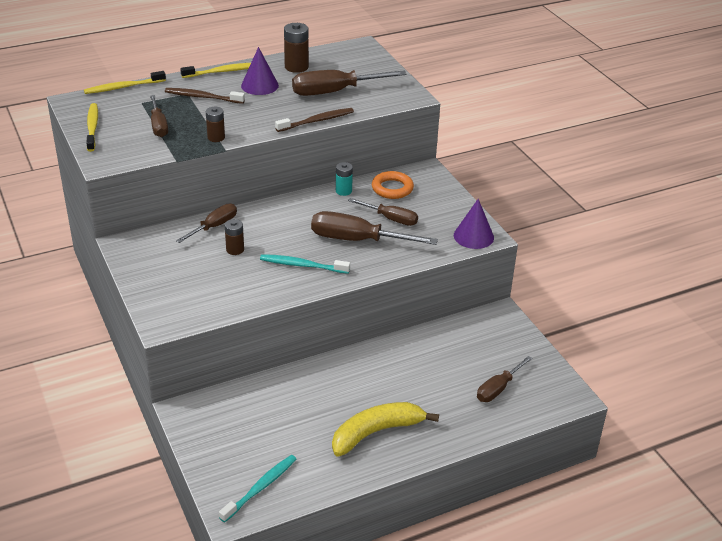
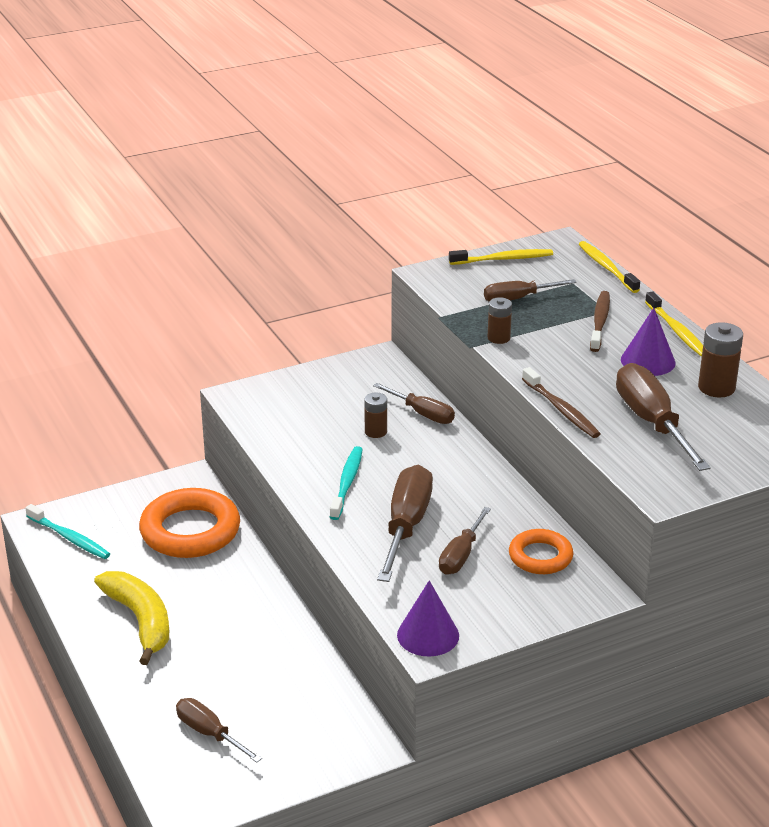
camera: 90 degrees right, 5 degrees down
(260, 407) = (190, 531): none -> orange ring
(343, 191) = (523, 512): turquoise battery -> none

